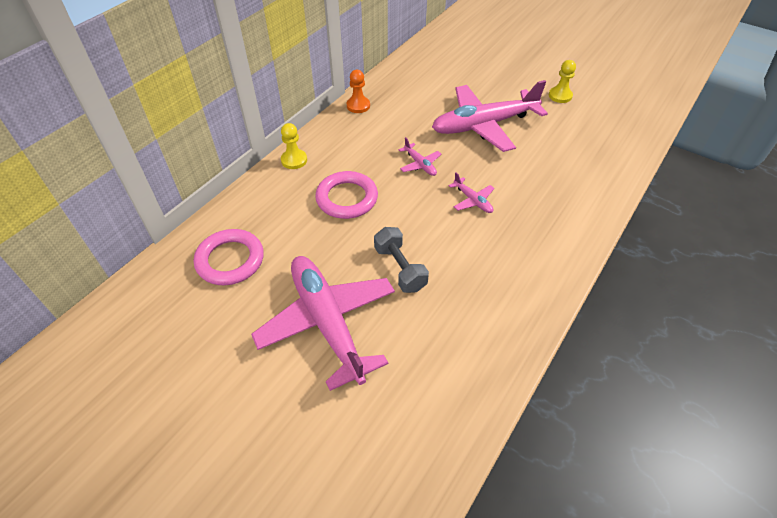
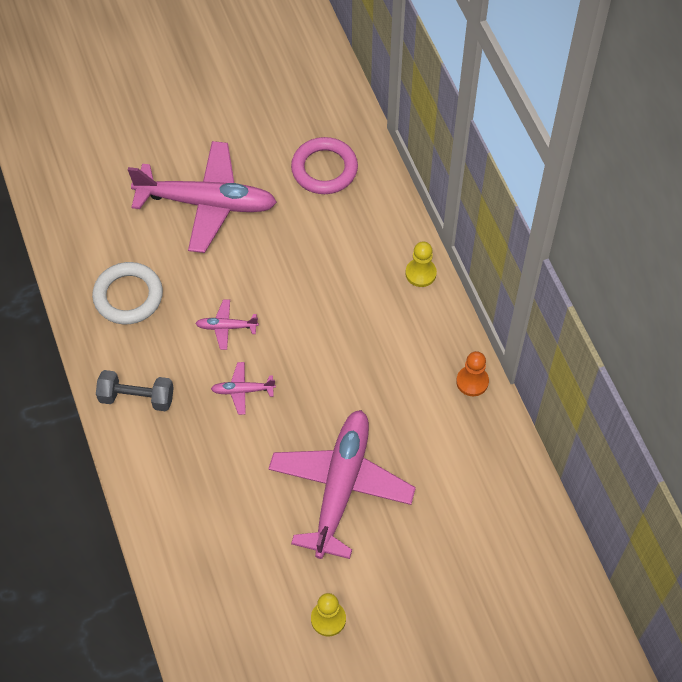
camera: 125 degrees right, 10 degrees up
(347, 198) = (330, 288): pink ring -> none
(400, 268) = (215, 280): grey dumbbell -> grey dumbbell (136, 398)
(420, 164) = (328, 379): pink plane -> pink plane (226, 327)
(469, 319) = (128, 296): none -> white ring

